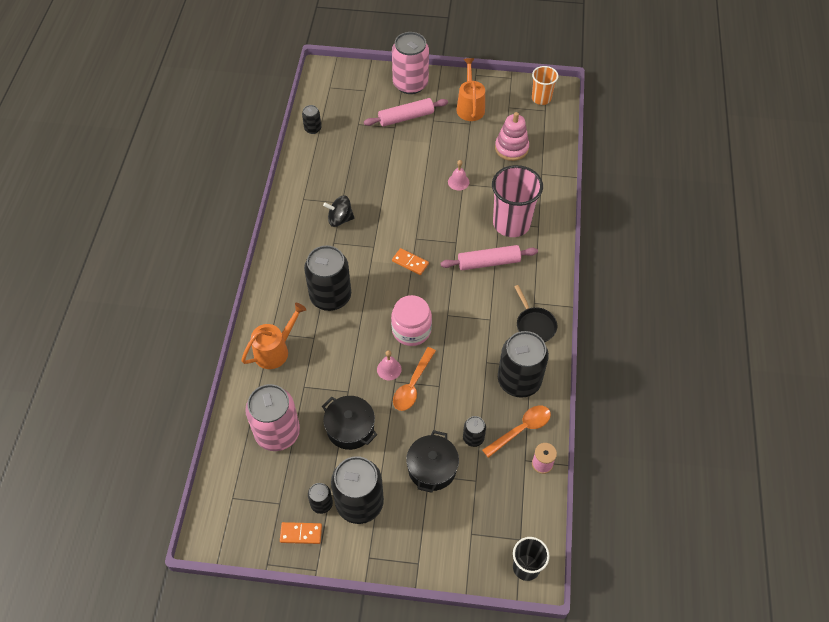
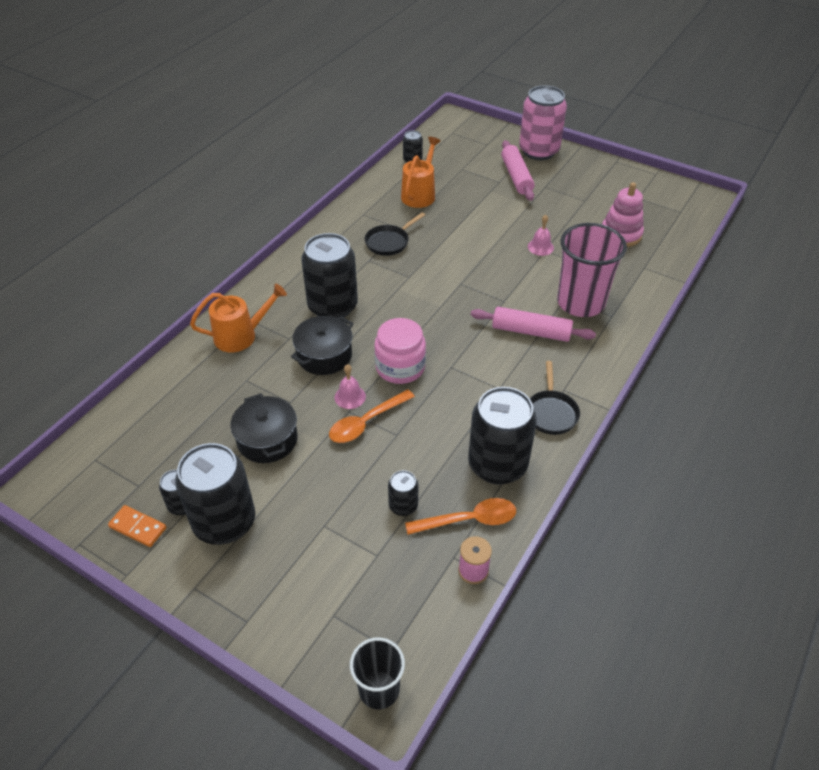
camera: 25 degrees right, 10 degrees down
(277, 432) = (187, 414): pink can -> none
(340, 219) = (389, 242): black spinning top -> black pan
(406, 117) = (516, 177): pink rolling pin -> pink rolling pin turned 75 degrees clockwise
(410, 262) = (440, 303): orange domino -> none
(432, 468) = (332, 519): black pot -> black pot (324, 356)
(470, 107) = (593, 186): orange watering can -> orange watering can (420, 194)
(541, 98) = (681, 200): orange cup -> none

